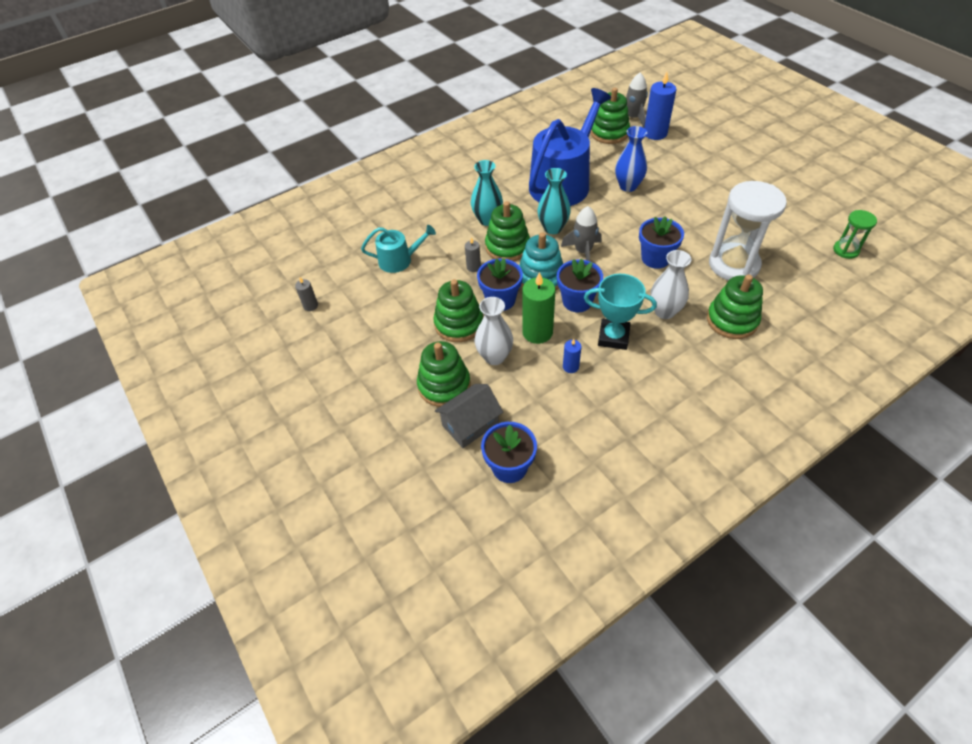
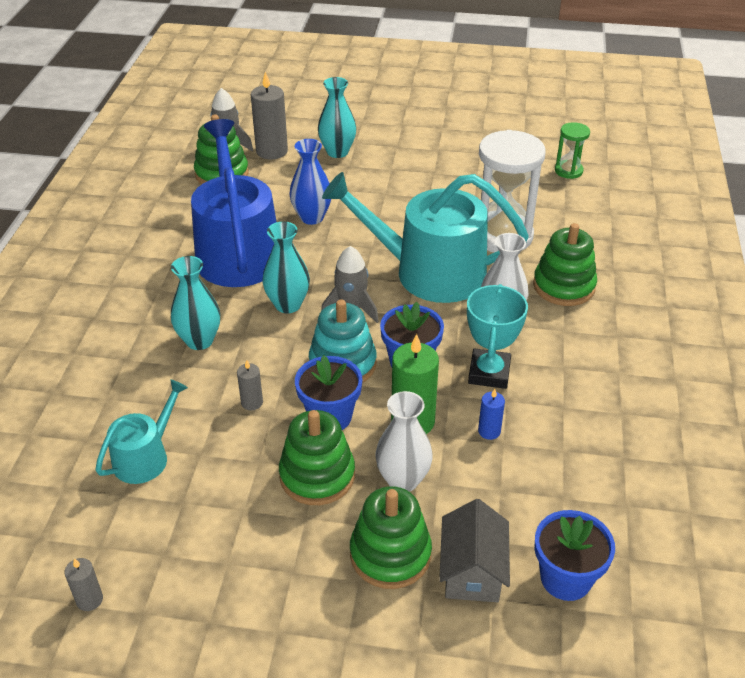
camera: 50 degrees left, 10 degrees down
(507, 247) = (262, 355): green stacking toy -> none
(613, 337) = (489, 373): turquoise trophy -> turquoise trophy turned 45 degrees counterclockwise
(655, 133) = (272, 151): blue candle -> grey candle
(655, 258) = (429, 272): blue flower pot -> turquoise watering can
(695, 154) = (337, 152): none -> turquoise vase

